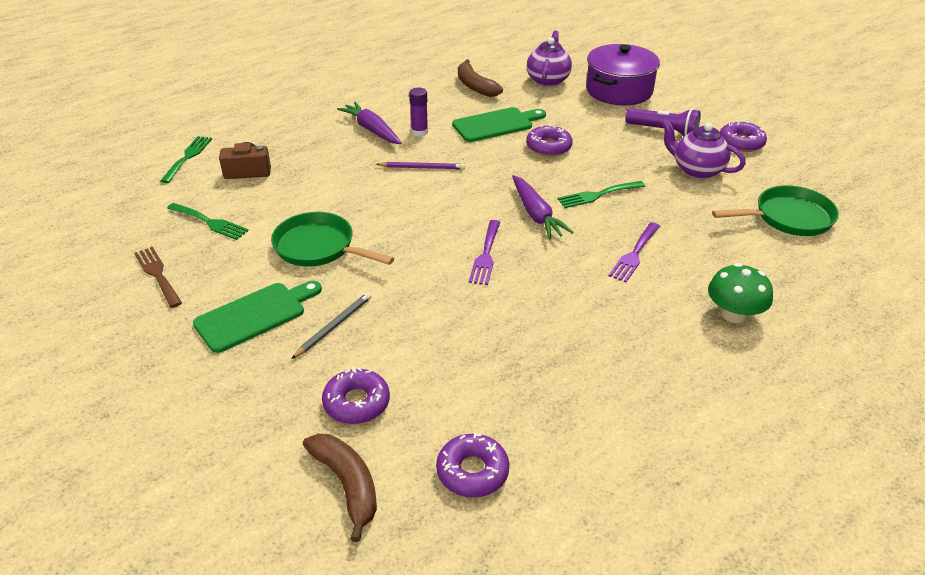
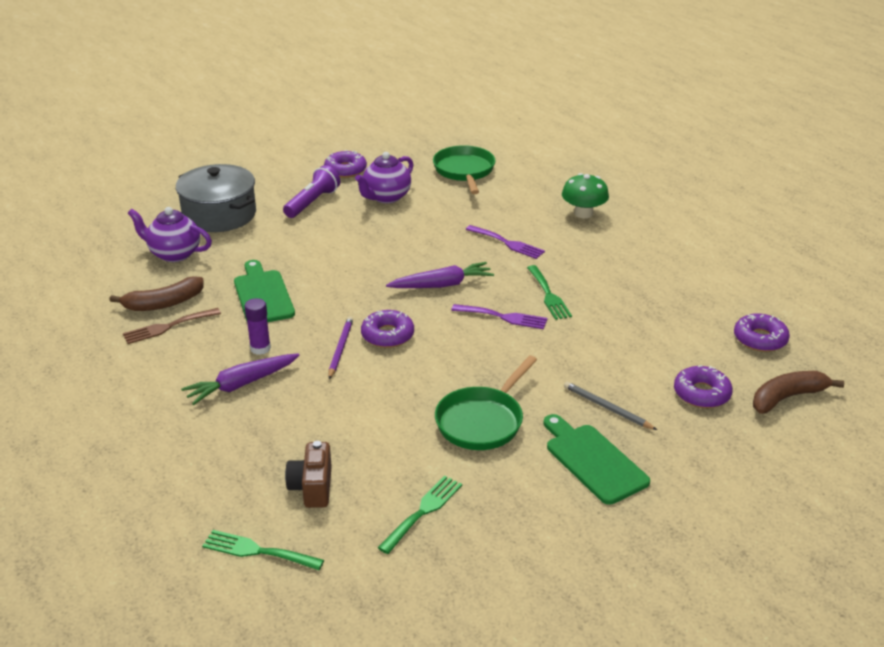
camera: 85 degrees left, 5 degrees down
(157, 274) = (524, 545): brown fork -> brown fork (168, 327)
(548, 147) = (321, 267): purple donut -> purple donut (387, 335)
(597, 195) = (415, 250): green fork -> green fork (548, 295)
(619, 90) = (219, 215): purple pot -> grey pot

